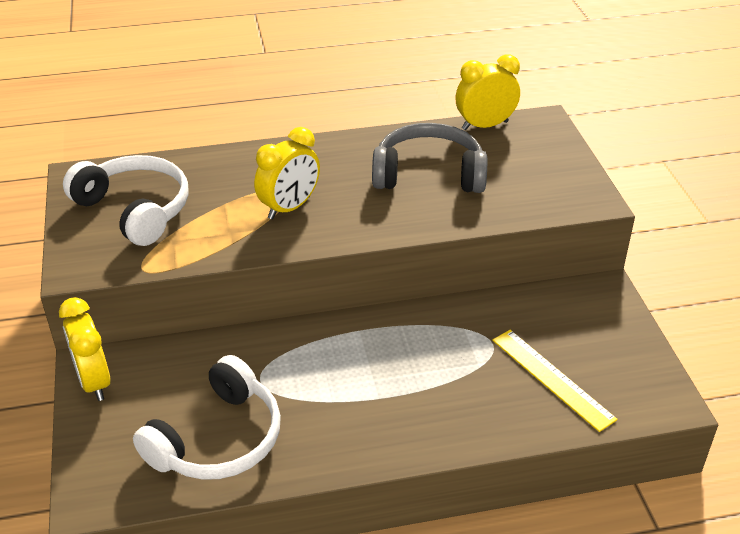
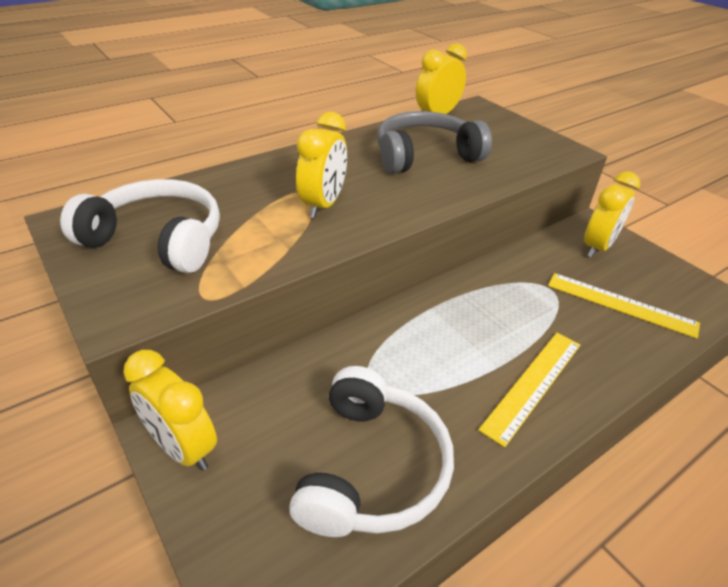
camera: 25 degrees left, 0 degrees up
(397, 421) = (533, 384): none -> yellow ruler
(586, 315) = (597, 247): none -> yellow clock

